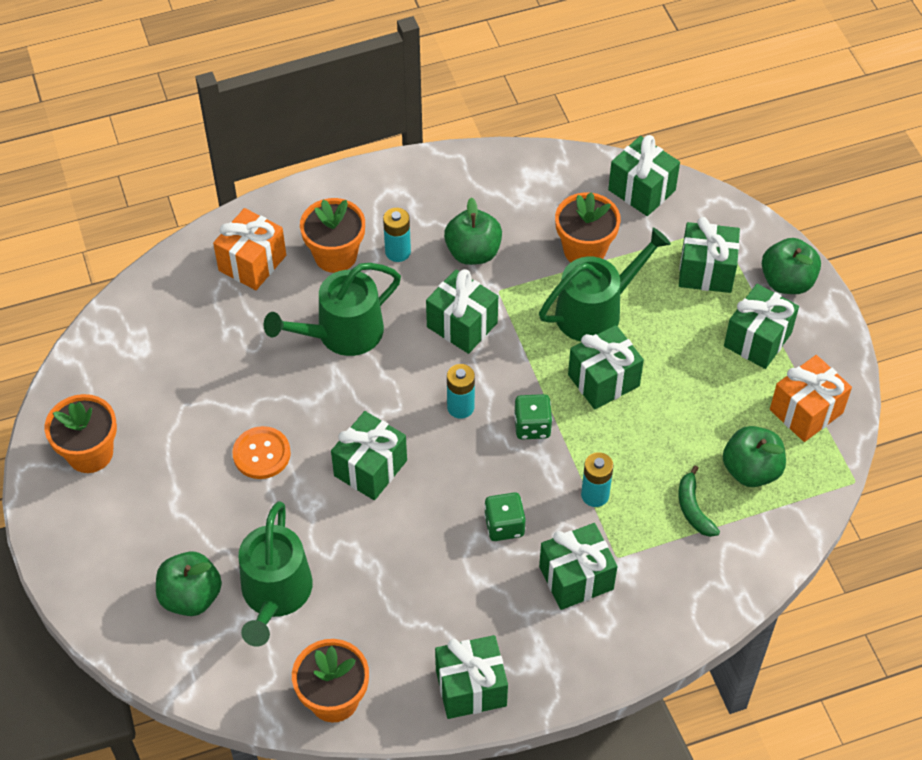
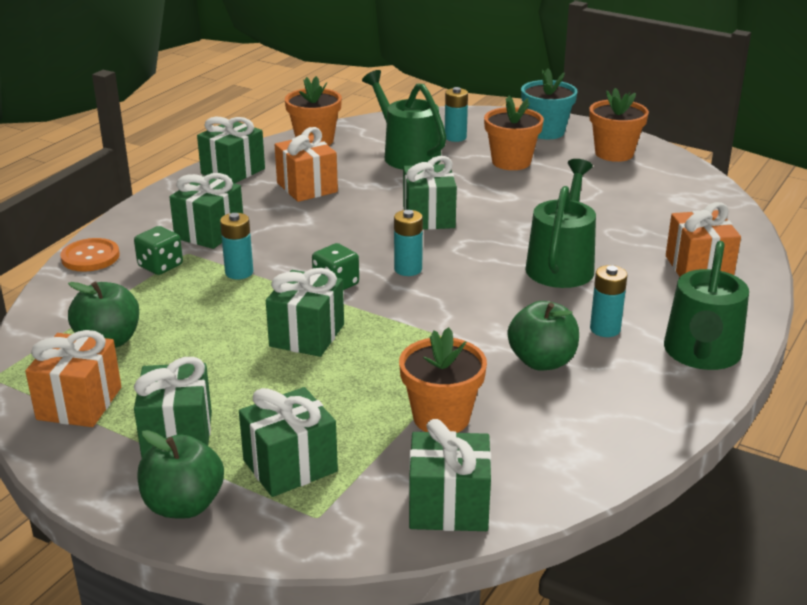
camera: 140 degrees right, 25 degrees down
(94, 540) = (546, 132): none -> turquoise flower pot
(191, 596) = (455, 137): green apple -> turquoise battery
(261, 454) = (512, 193): orange button -> orange button (90, 257)
(335, 255) = (648, 302): orange flower pot -> orange flower pot (511, 162)
(427, 599) = (307, 187): none -> orange gift
(462, 325) = (477, 312): green gift -> none
(504, 525) = (293, 232): green dice -> green dice (160, 266)
(595, 311) = (371, 377): green watering can -> green watering can (701, 354)
(693, 509) = (144, 299): green banana -> none

